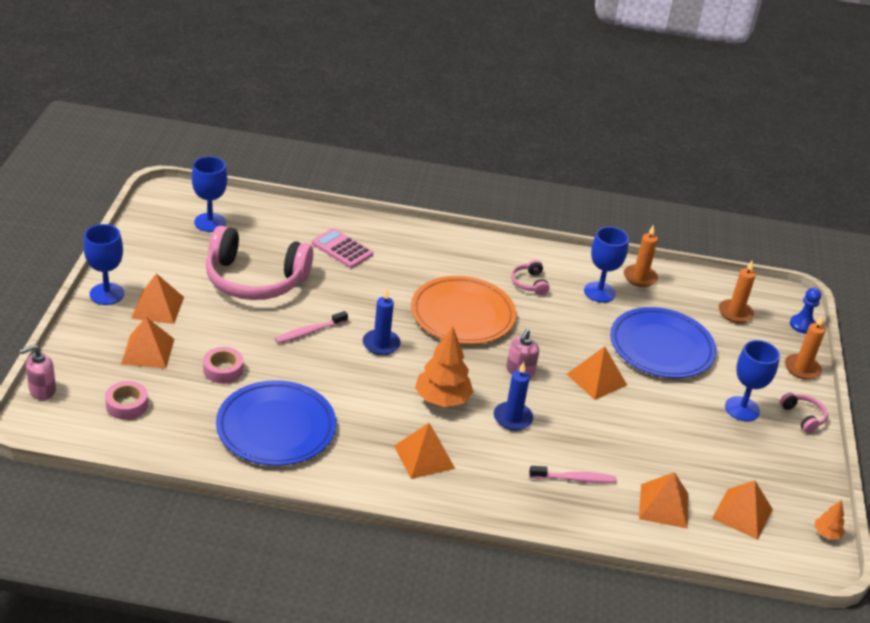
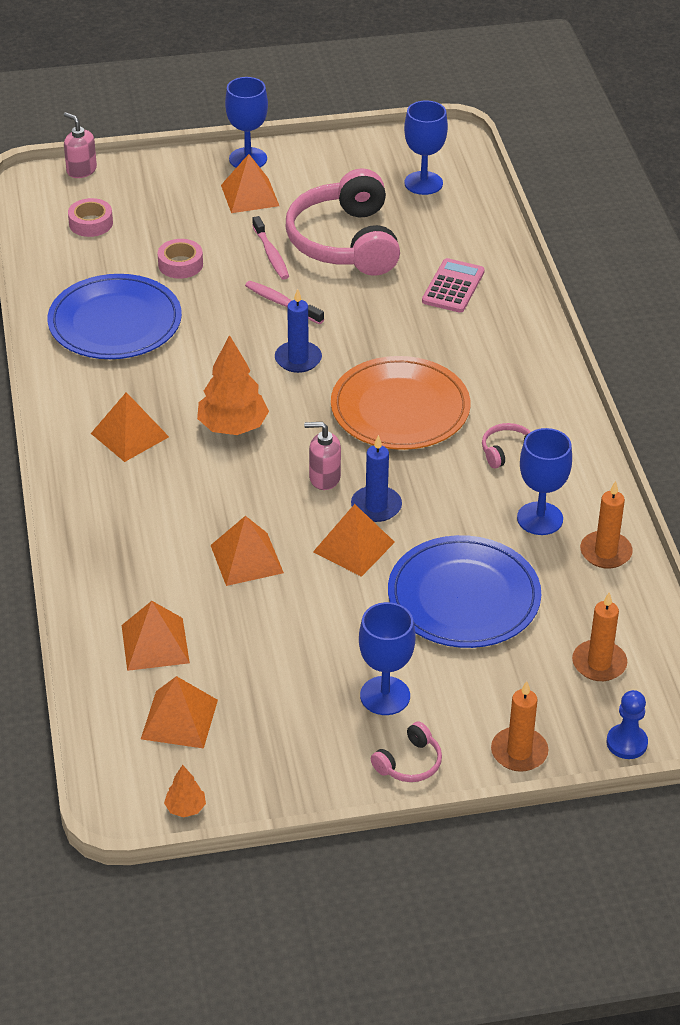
camera: 75 degrees right, 5 degrees up
(147, 351) = (177, 210): orange pyramid -> orange pyramid (247, 558)
(512, 418) = (235, 489): blue candle -> blue candle (376, 506)
(574, 479) = (159, 559): pink toothbrush -> pink toothbrush (271, 254)

